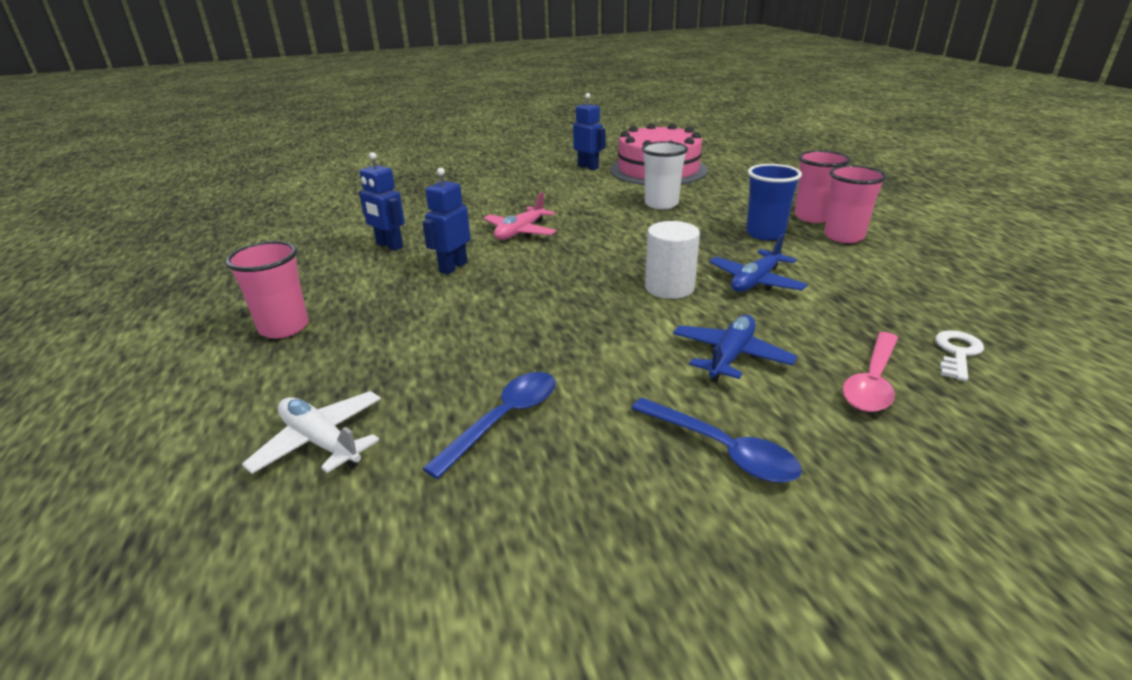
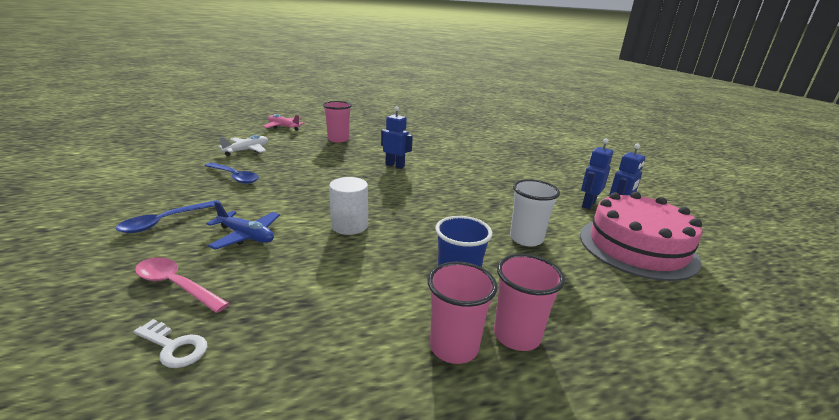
camera: 85 degrees right, 5 degrees down
(389, 246) = (426, 151): blue robot -> blue robot (588, 204)
(520, 232) = (450, 182): pink plane -> pink plane (284, 127)
(755, 281) = (349, 263): blue plane -> none

